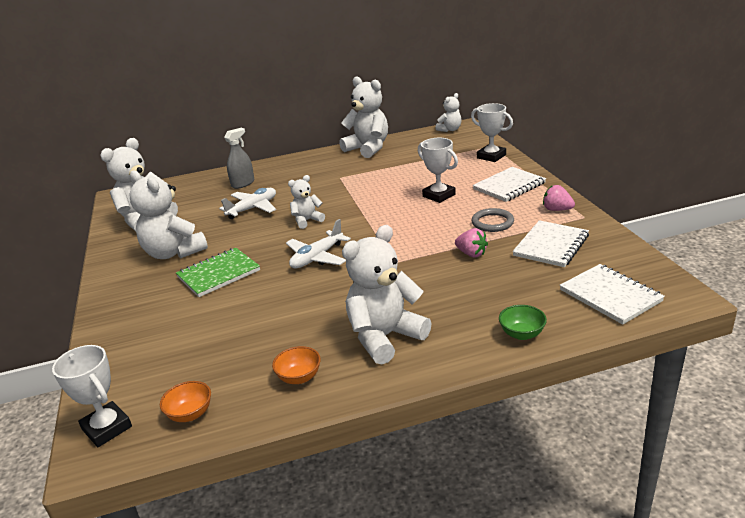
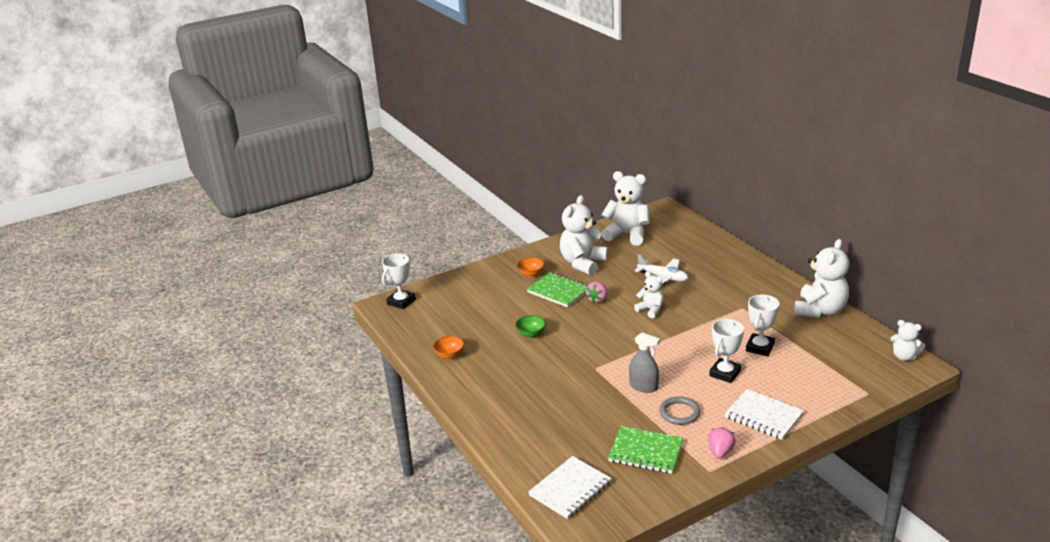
camera: 75 degrees right, 0 degrees up
(190, 414) = (414, 325): orange bowl -> orange bowl (531, 274)
(243, 184) = (708, 259): grey spray bottle -> grey spray bottle (643, 386)
(317, 257) = (592, 329): white plane -> none
(385, 337) = (496, 381): white teddy bear -> none
(471, 254) = (619, 407): pink strawberry -> pink strawberry (597, 299)
(491, 156) = (837, 396): white trophy -> white trophy (760, 347)
(522, 334) = (509, 444): green bowl -> green bowl (531, 334)
(551, 246) = (645, 452): white notebook -> green notebook

